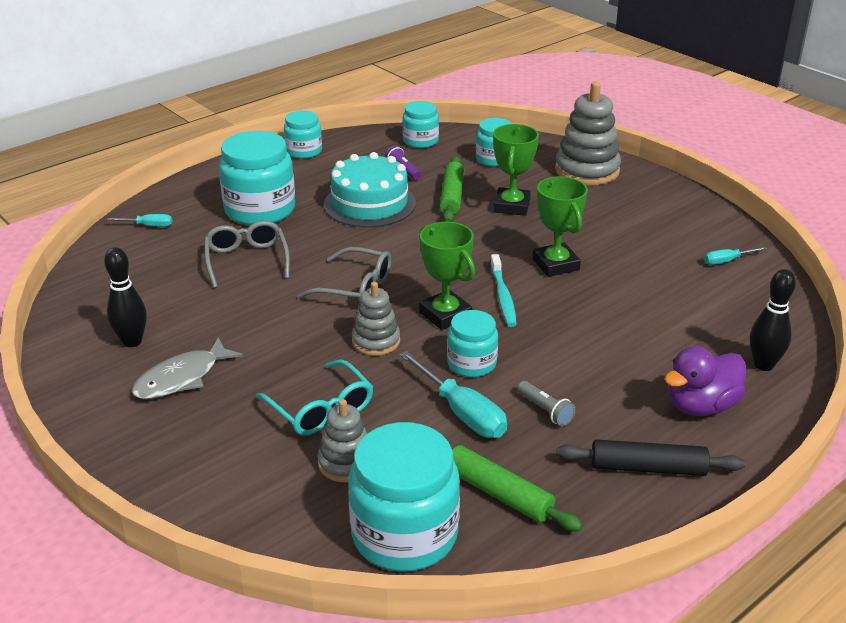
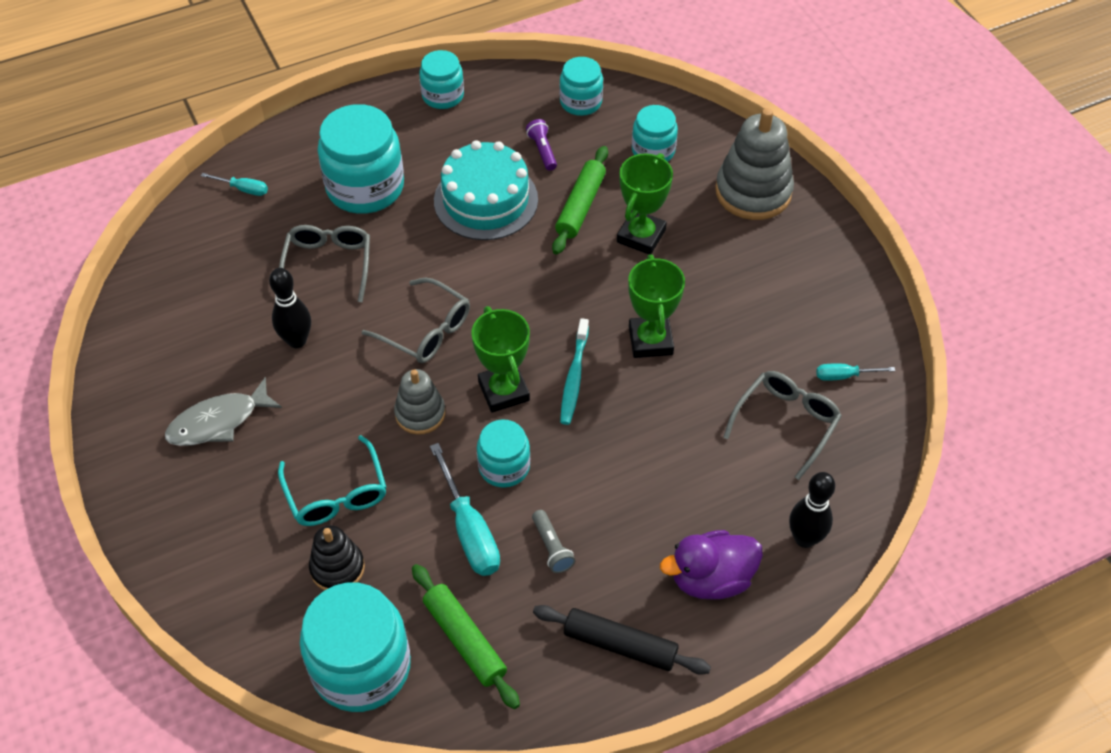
camera: 15 degrees right, 20 degrees up
(132, 341) = (184, 360): black bowling pin -> black bowling pin (297, 341)
(346, 463) = (337, 568): grey stacking toy -> black stacking toy
(699, 296) = (786, 423): none -> grey glasses

